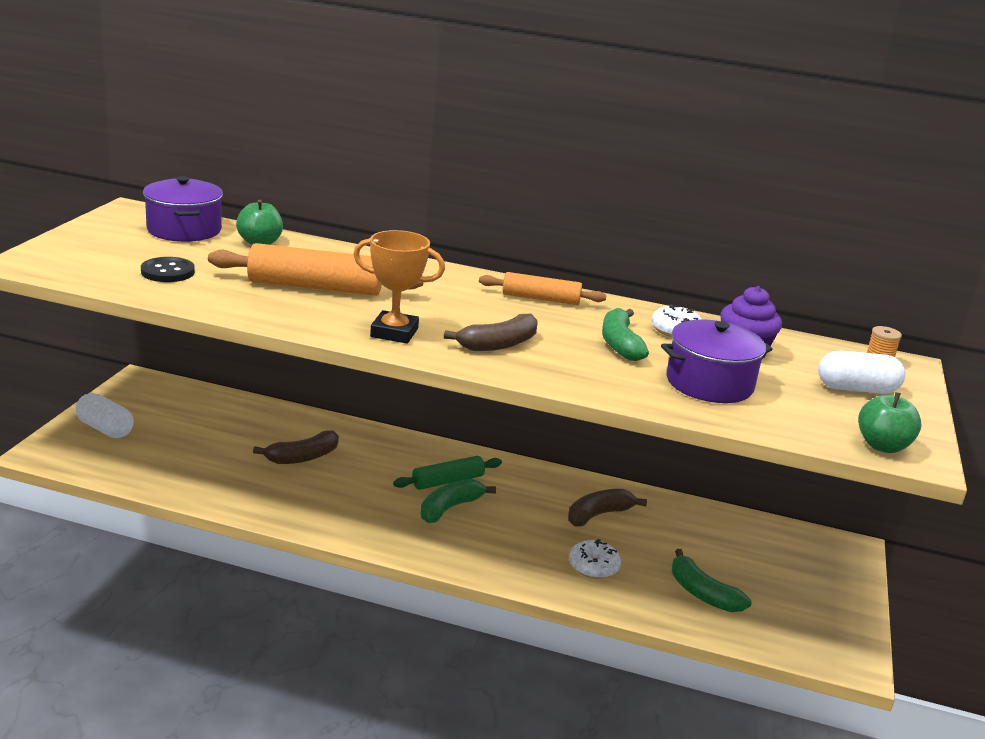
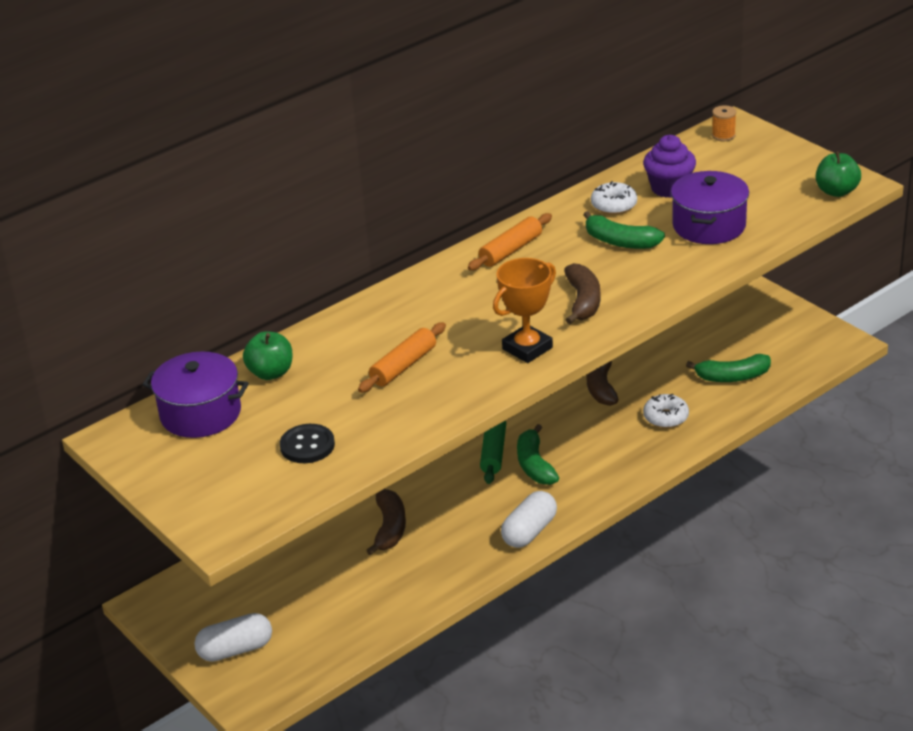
camera: 50 degrees left, 10 degrees up
(315, 287) = (403, 366): orange rolling pin -> orange rolling pin, size x0.61
(857, 389) = (756, 164): white capsule -> white capsule (529, 531)

